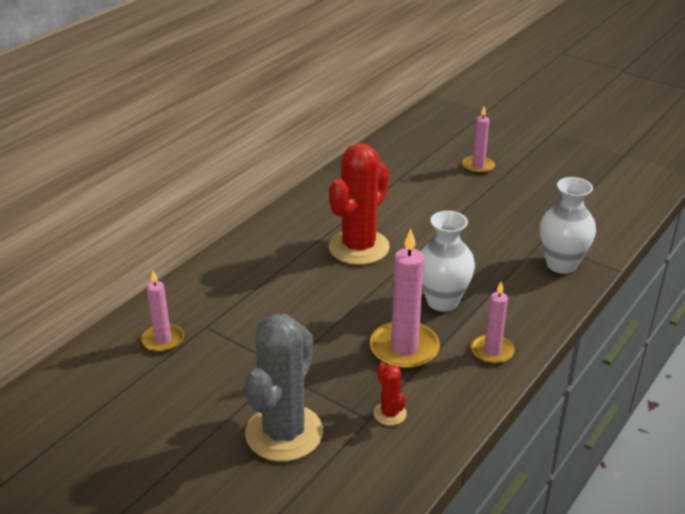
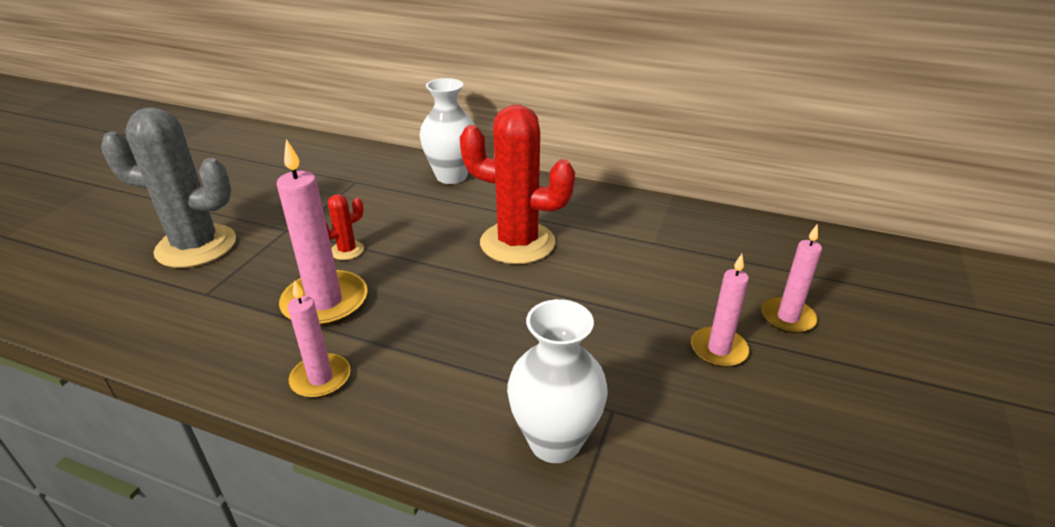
camera: 75 degrees right, 0 degrees up
(163, 340) = (334, 167): pink candle -> pink candle (718, 349)
(390, 414) = (211, 307): red cactus -> red cactus (347, 250)
(442, 301) = (424, 321): white vase -> white vase (451, 176)

